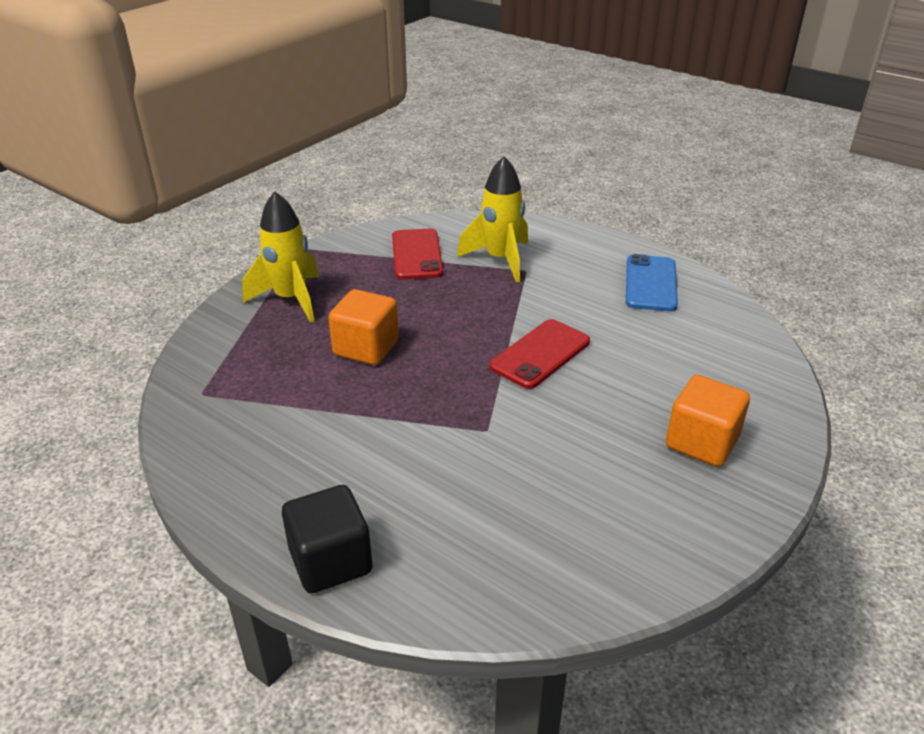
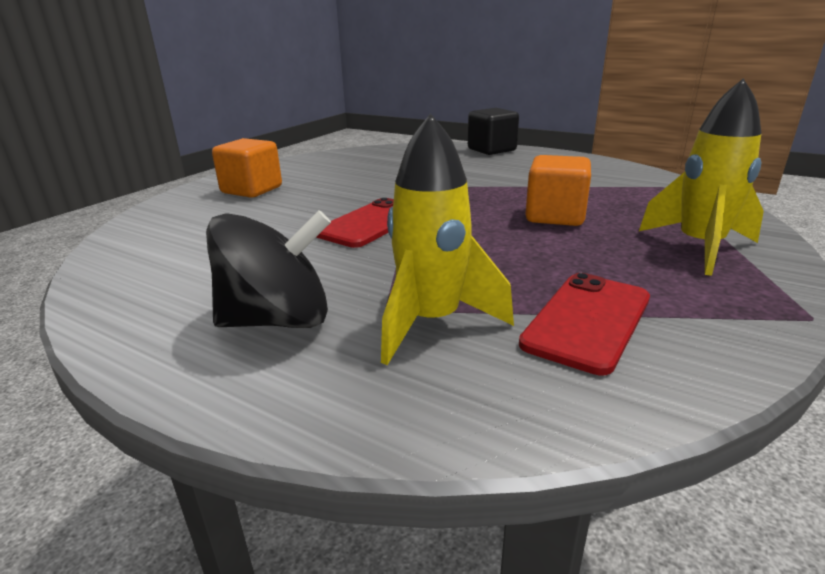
camera: 175 degrees right, 10 degrees down
(416, 255) = (587, 321): red phone -> red phone turned 45 degrees clockwise
(586, 267) = (278, 320): none -> black spinning top
(651, 283) = (187, 301): blue phone -> none

